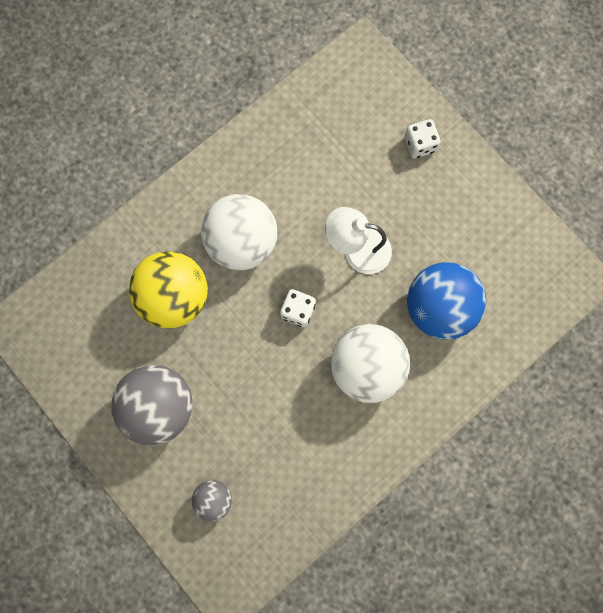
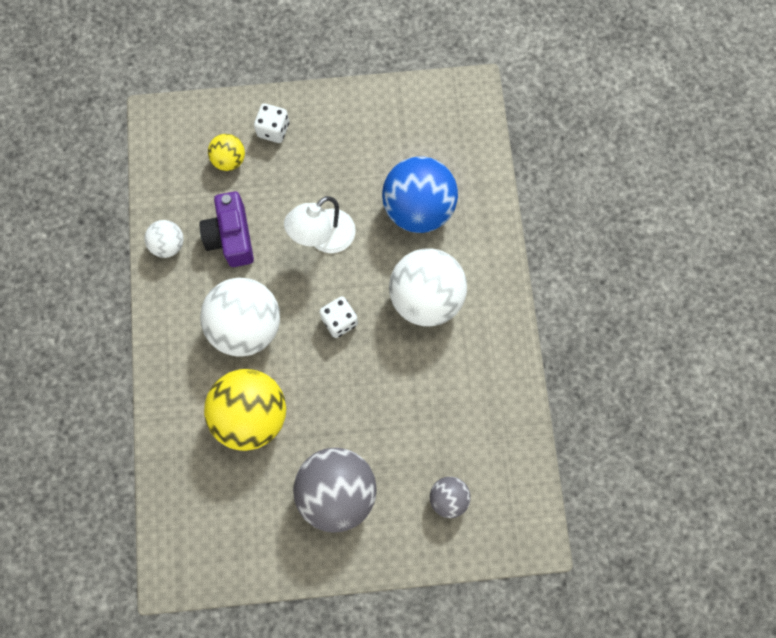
camera: 55 degrees left, 5 degrees down
(265, 136) = (168, 245): none -> white ball
(306, 178) = (231, 237): none -> purple camera
(368, 130) = (229, 160): none -> yellow ball

